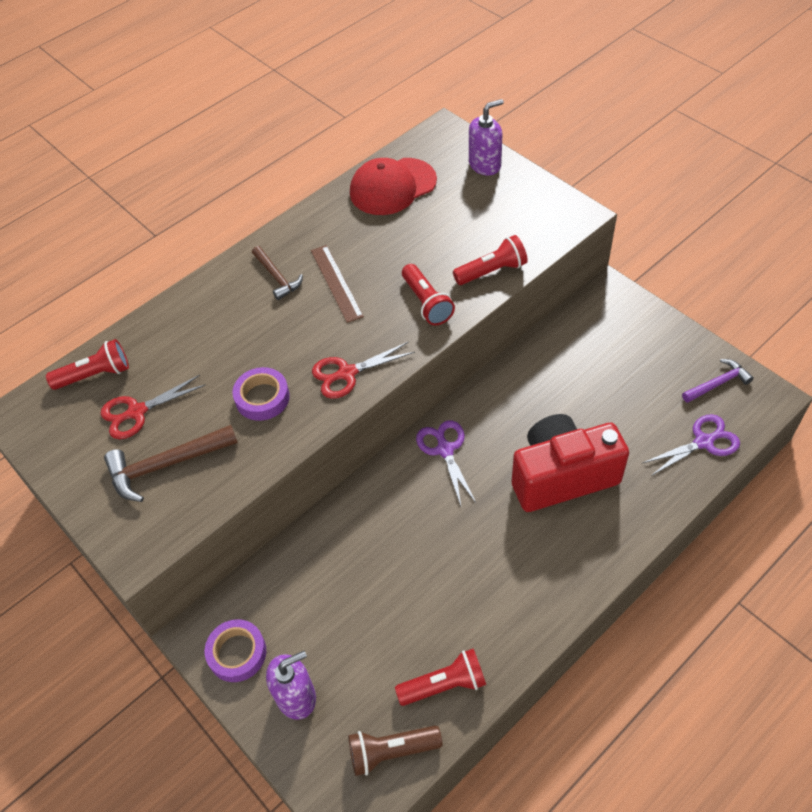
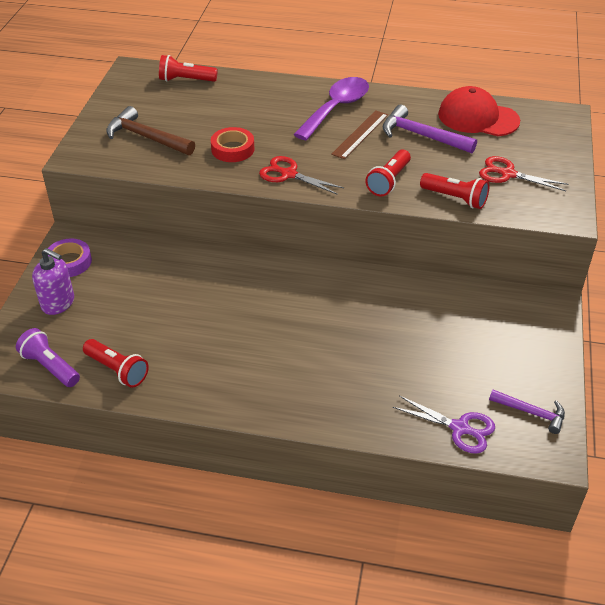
camera: 50 degrees right, 10 degrees down
(95, 375) = (186, 80): red flashlight -> red flashlight turned 150 degrees clockwise
(137, 412) = (174, 108): red scissors -> red scissors (508, 174)
(262, 398) = (232, 149): purple tape -> red tape
(277, 277) = (336, 108): brown hammer -> purple spoon
(381, 240) = (421, 136): none -> purple hammer
(391, 751) = (50, 367): brown flashlight -> purple flashlight
(445, 450) = (306, 282): purple scissors -> none
(485, 164) = (557, 149): purple soap dispenser -> none
(562, 476) = (342, 355): red camera -> none

